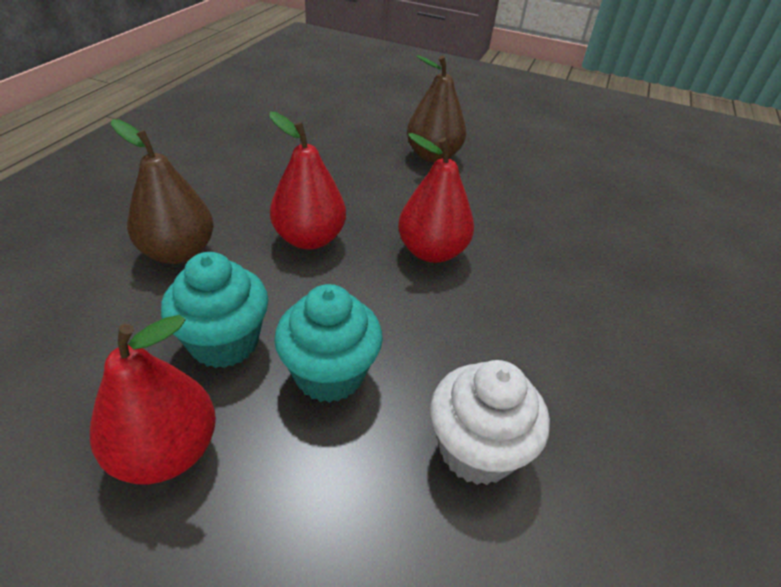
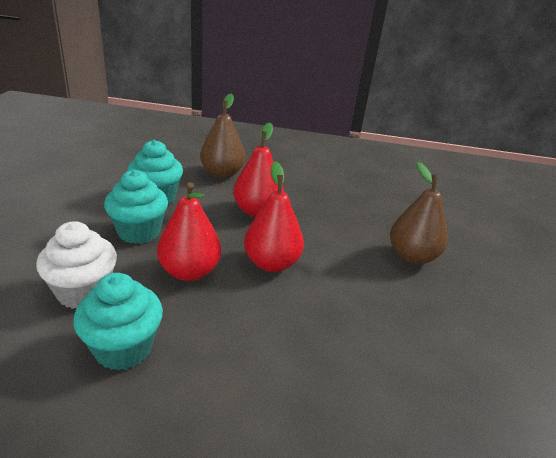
camera: 75 degrees right, 10 degrees down
(166, 451) = (87, 195): red pear -> red pear (189, 272)
(582, 404) = (123, 348): none -> turquoise cupcake

